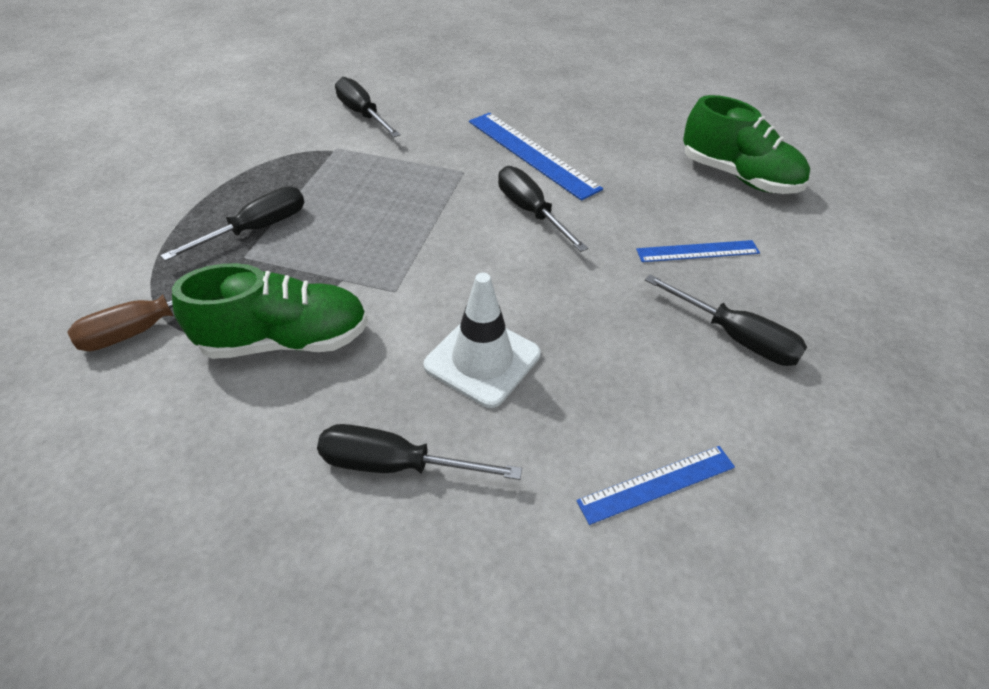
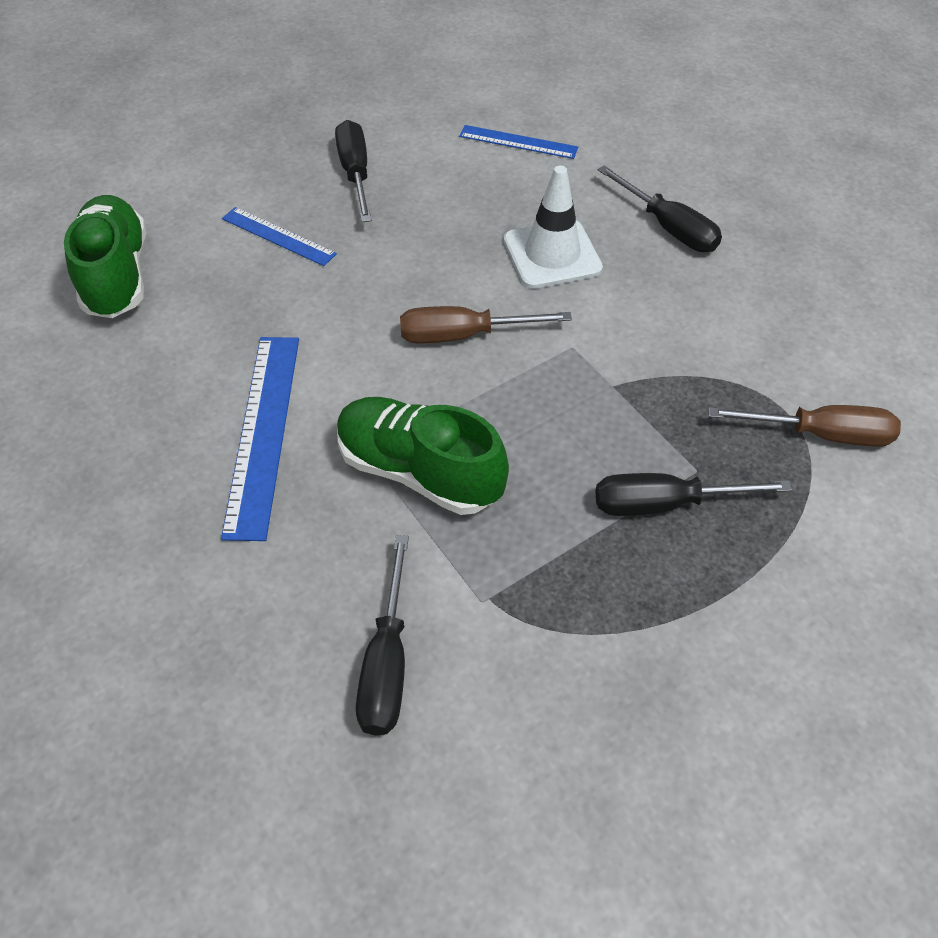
camera: 140 degrees left, 5 degrees up
(286, 340) = (698, 353): green shoe -> green shoe (419, 472)
(482, 256) = (463, 335): none -> brown screwdriver
(530, 211) = (362, 356): black screwdriver -> none

